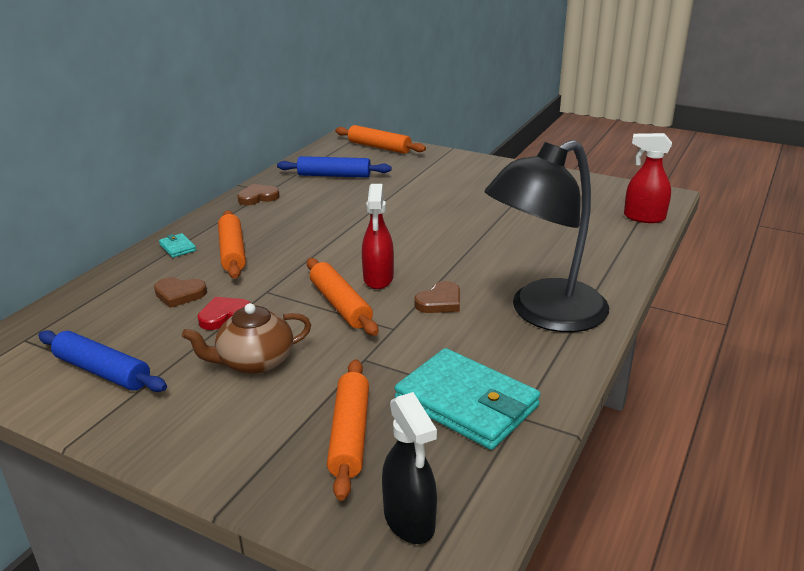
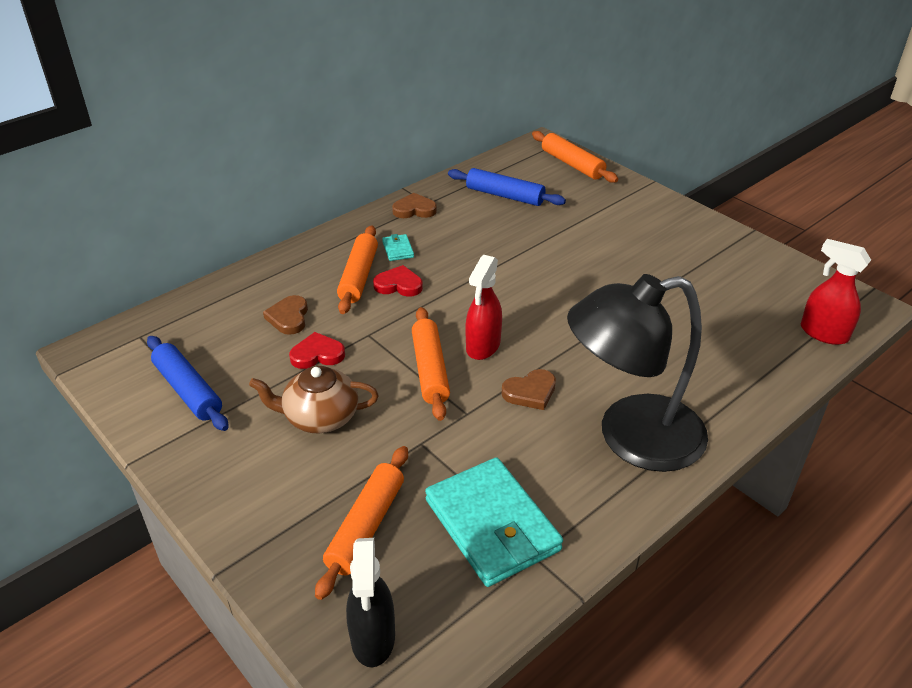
camera: 20 degrees right, 10 degrees up
(177, 247) = (311, 258): turquoise wallet -> turquoise wallet (398, 249)
(179, 294) = (289, 317): brown heart -> brown heart turned 60 degrees clockwise
(274, 251) = (398, 285): none -> red heart

